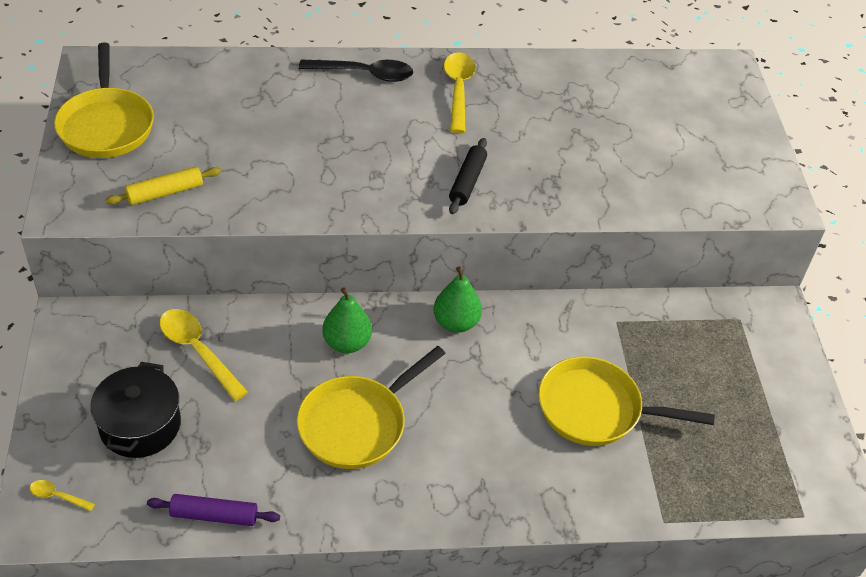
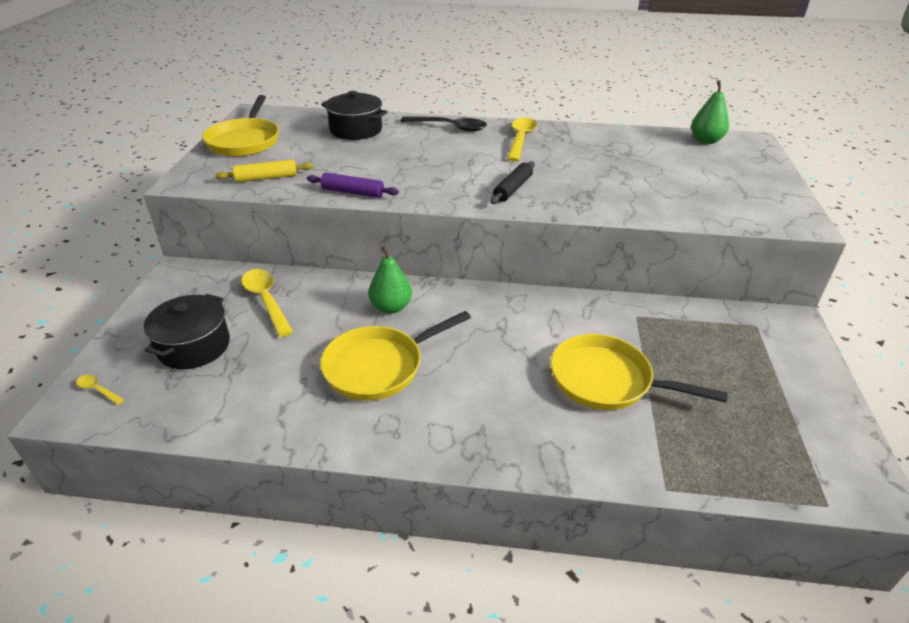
camera: 15 degrees right, 10 degrees down
(214, 515) = (222, 423): purple rolling pin -> purple rolling pin (352, 192)
(245, 90) = (356, 130): none -> black pot
(456, 322) = (489, 303): green pear -> green pear (705, 141)

